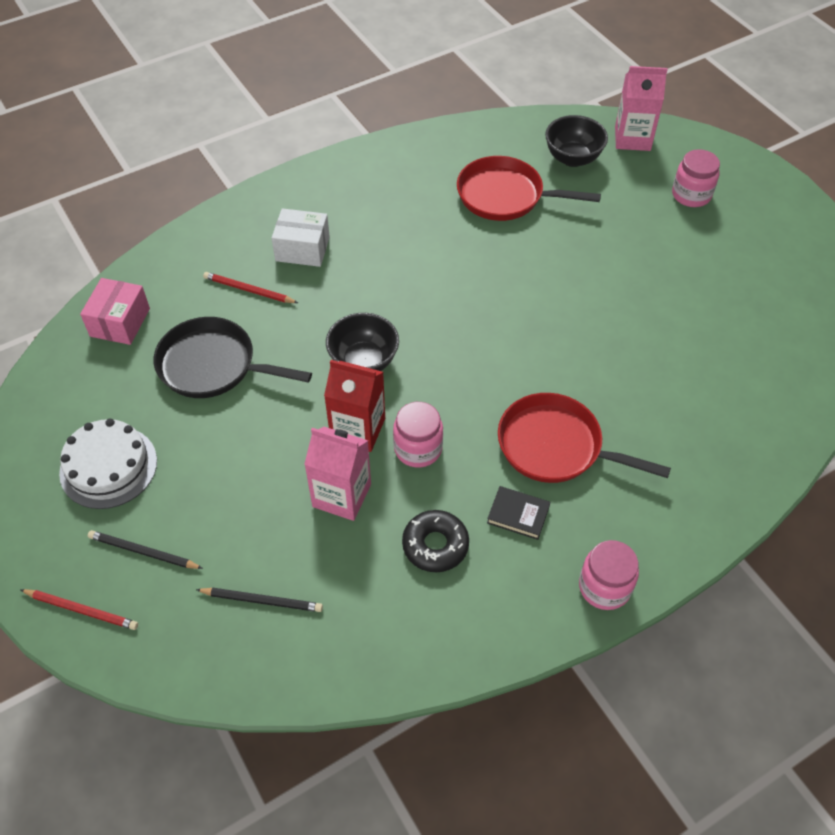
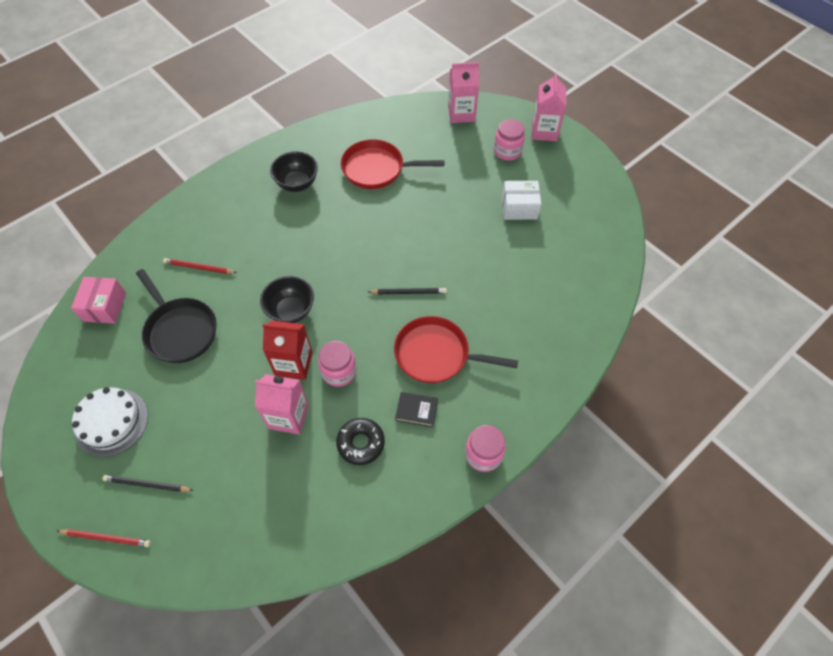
camera: 10 degrees left, 5 degrees up
(213, 365) = (180, 330): black pan -> black pan turned 135 degrees counterclockwise
(262, 600) = (241, 507): black pencil -> black pencil (409, 292)
(302, 249) = (235, 230): white box -> white box (519, 208)
(572, 158) = (421, 134): black bowl -> black bowl (297, 184)
(747, 175) = (544, 131): none -> pink carton

